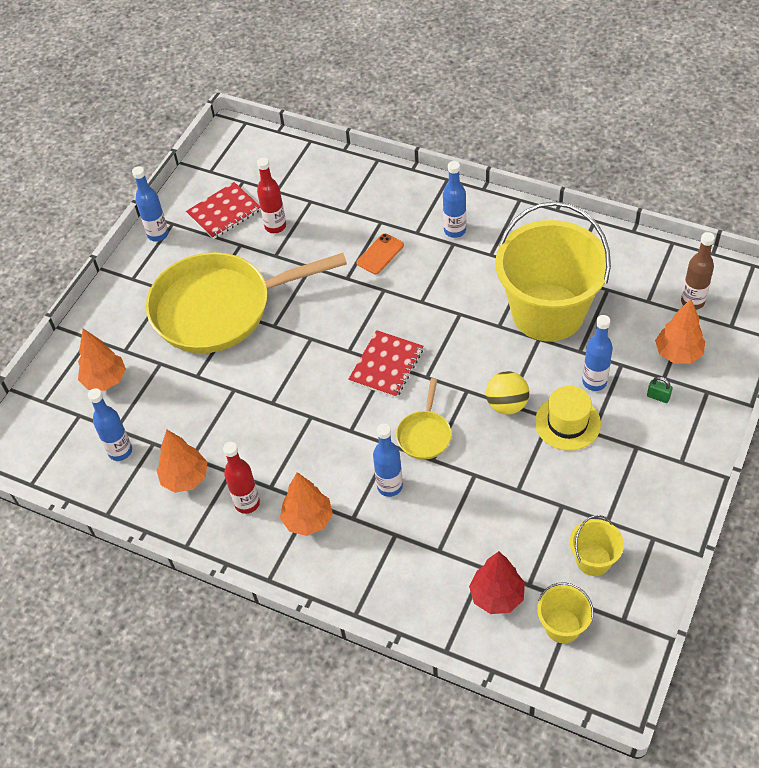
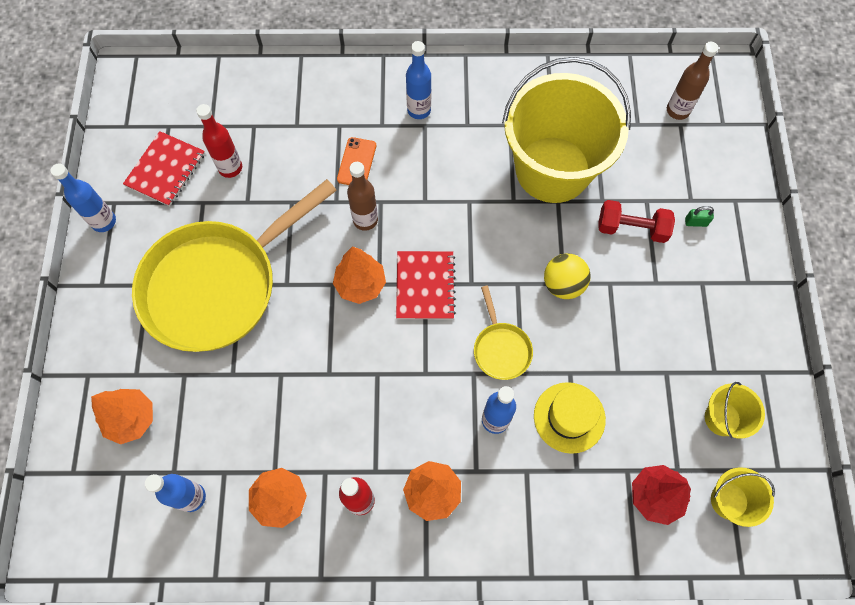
camera: 30 degrees left, 15 degrees up
(363, 299) = (365, 220): none -> brown bottle
(567, 423) = (628, 282): yellow hat -> yellow hat (569, 417)
(594, 382) = (631, 228): blue bottle -> red dumbbell
(678, 353) = (691, 170): orange tree -> orange tree (360, 284)

